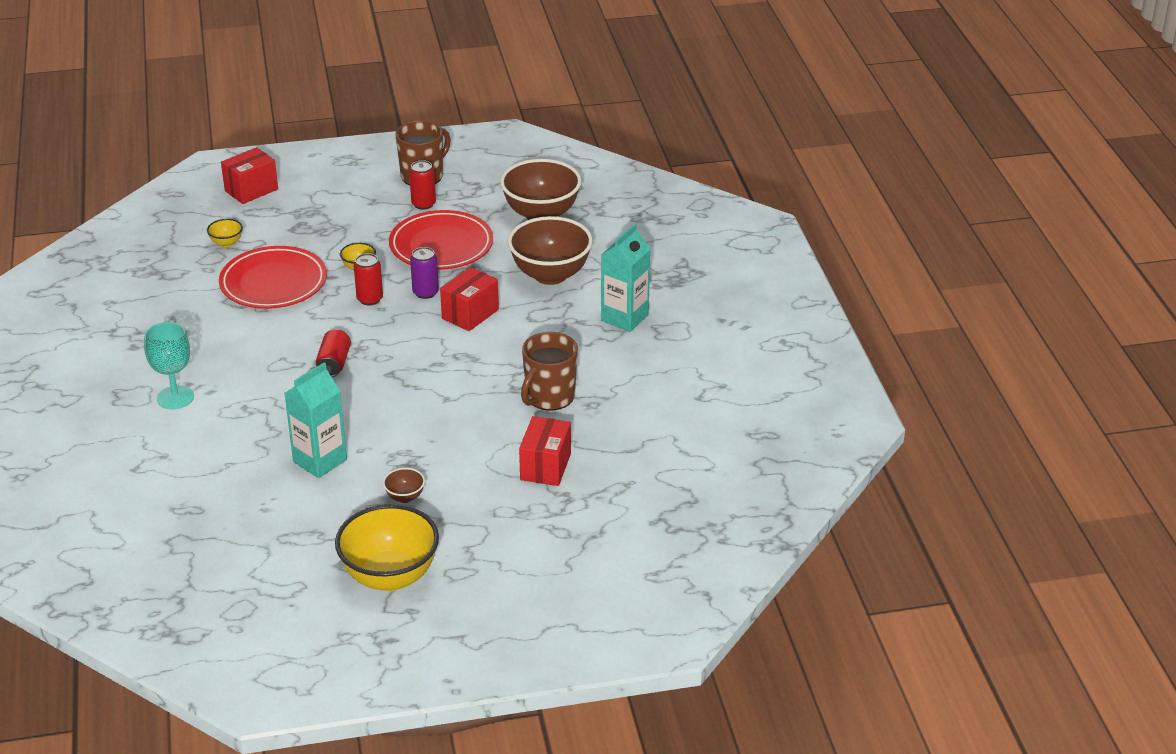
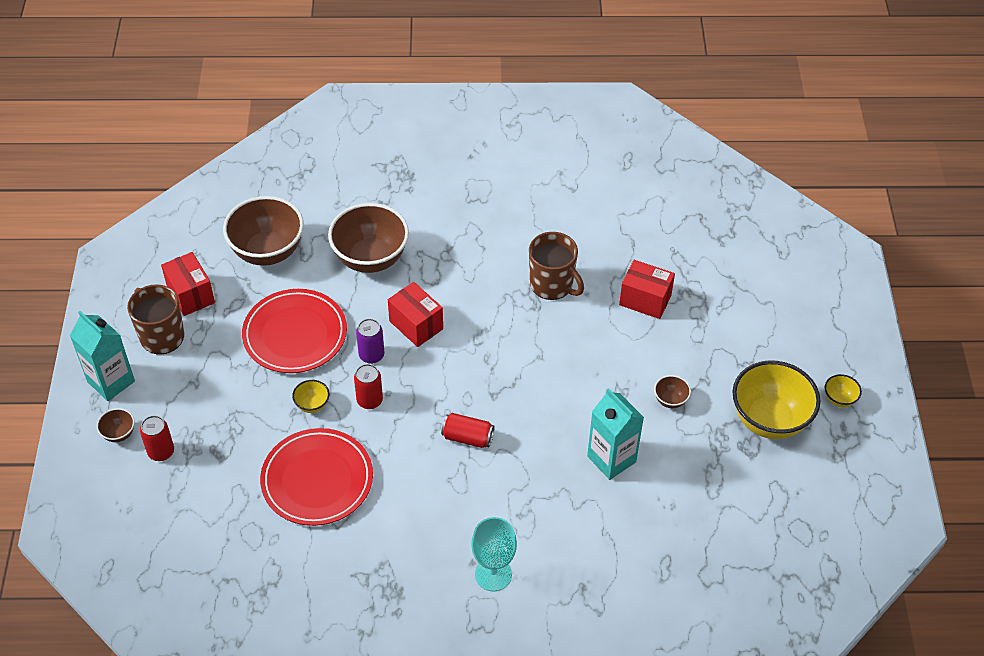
camera: 80 degrees left, 15 degrees up
(226, 243) = (228, 519): yellow bowl -> yellow bowl (839, 399)
(251, 190) = (129, 491): red box -> red box (191, 295)
(311, 174) = (119, 434): none -> brown bowl
(423, 204) = (215, 341): red can -> red can (161, 452)
(624, 318) = (451, 217): turquoise carton -> turquoise carton (111, 381)

